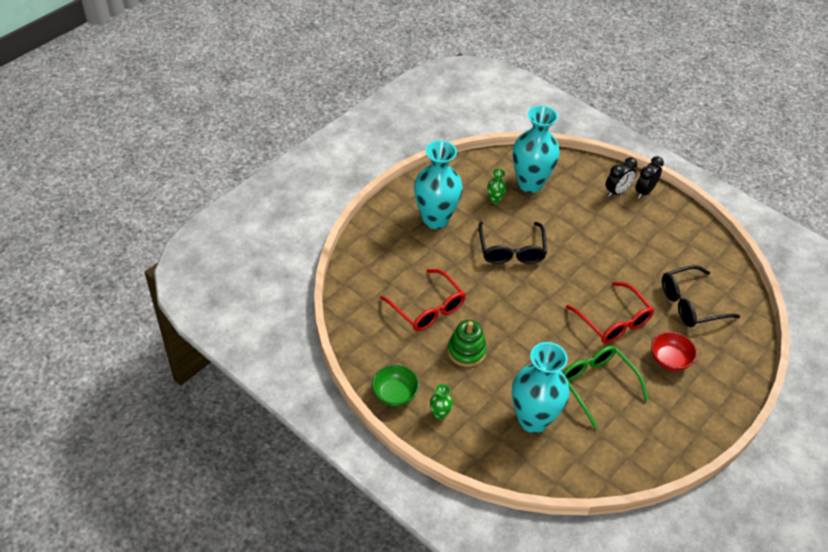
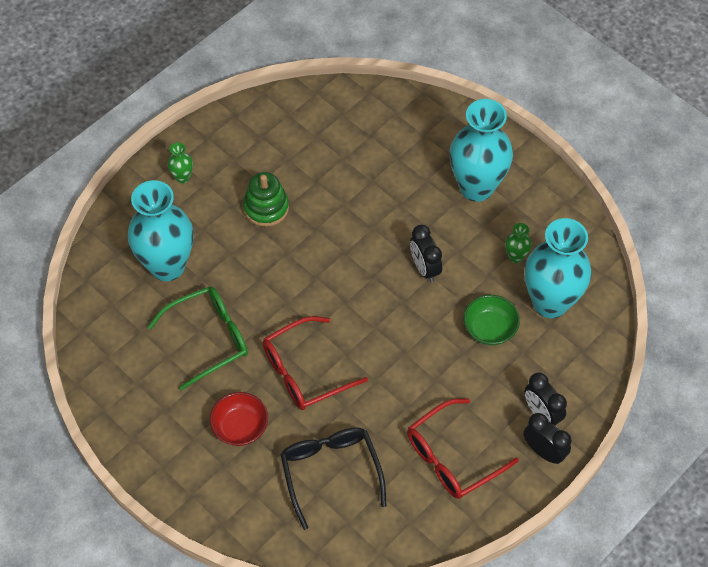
camera: 95 degrees right, 10 degrees up
(395, 394) = (212, 137): green bowl -> green bowl (489, 329)
(427, 308) = (331, 172): red glasses -> red glasses (452, 457)
(511, 250) = (424, 268): black glasses -> black clock

